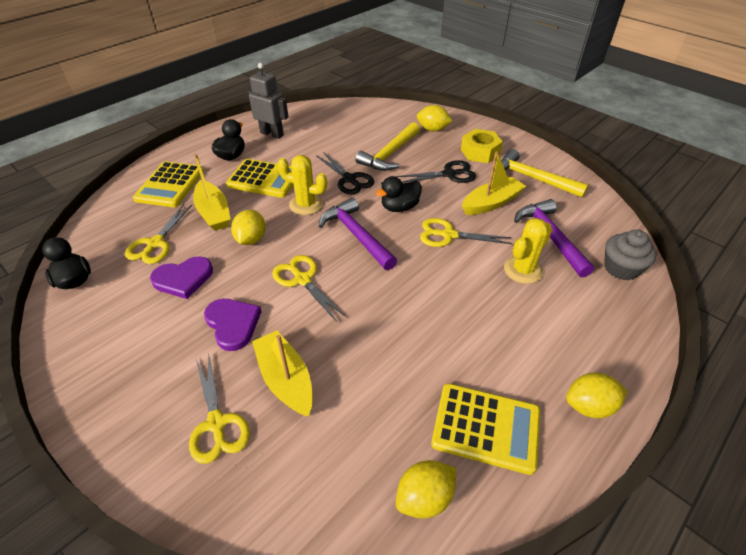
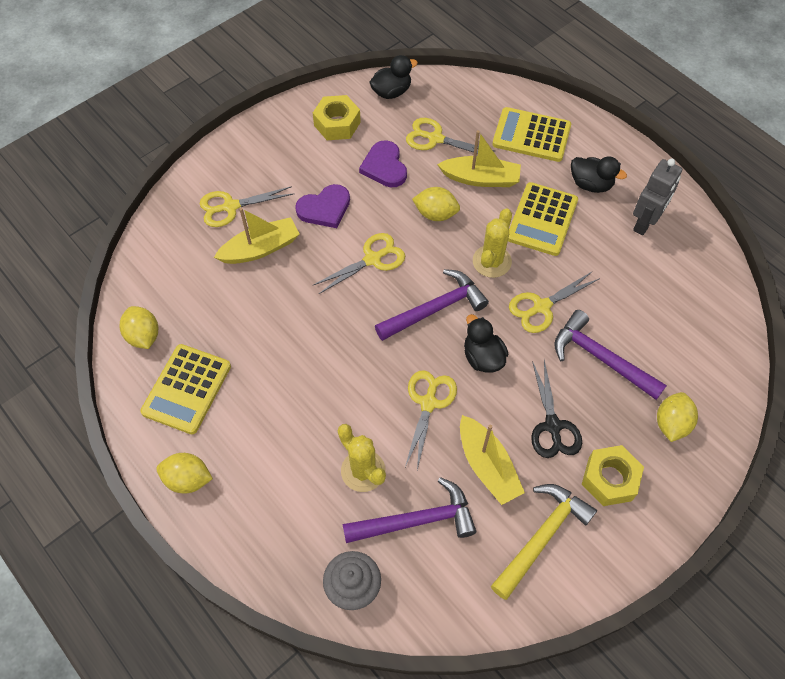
camera: 95 degrees right, 15 degrees up
(106, 325) = (337, 124): none -> yellow nut
(213, 213) = (481, 178): yellow boat -> yellow boat turned 150 degrees counterclockwise
(349, 179) = (541, 307): black scissors -> yellow scissors
(390, 154) = (601, 358): yellow hammer -> purple hammer
(589, 406) = (188, 479): yellow lemon -> yellow lemon turned 75 degrees counterclockwise

